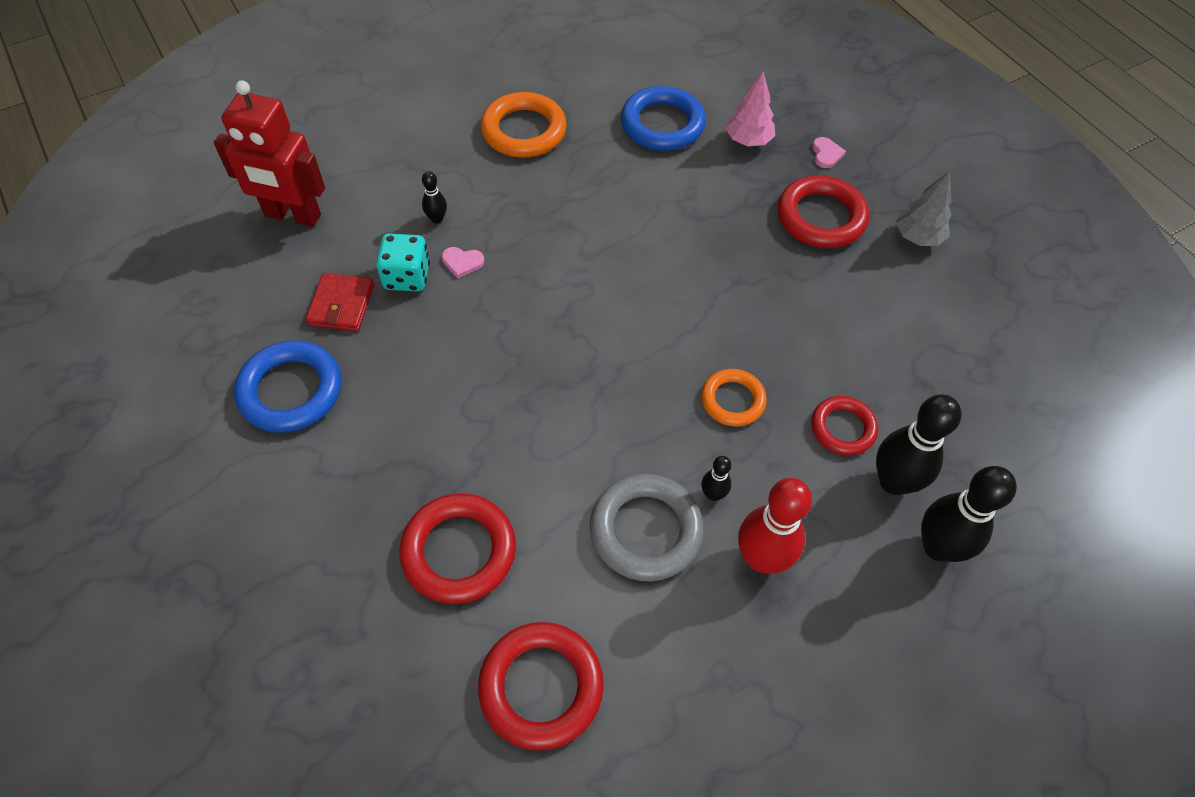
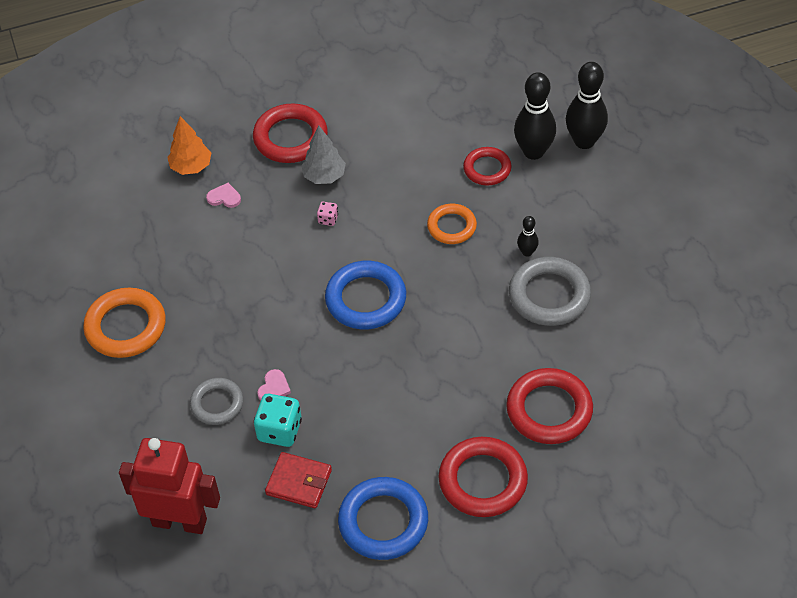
camera: 75 degrees left, 5 degrees down
(292, 216) = (180, 521): red robot -> red robot turned 105 degrees counterclockwise
(437, 219) = (217, 404): black bowling pin -> grey ring
(541, 687) = (654, 370): red ring -> red ring (483, 480)
(662, 124) = (152, 222): blue ring -> blue ring (366, 299)
(708, 272) = (328, 219): none -> pink dice
(748, 140) = (191, 167): pink tree -> orange tree
(762, 558) = (579, 234): red bowling pin -> none
(826, 154) = (223, 119): pink heart -> pink heart (224, 197)
(917, 237) = (326, 85): grey tree -> grey tree (324, 176)

